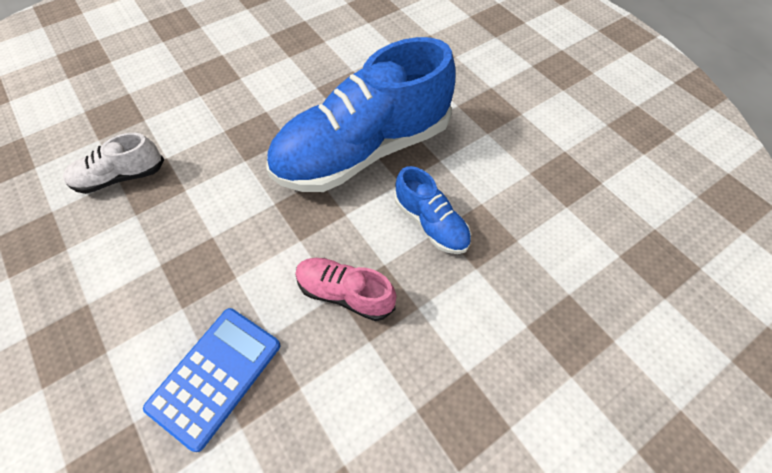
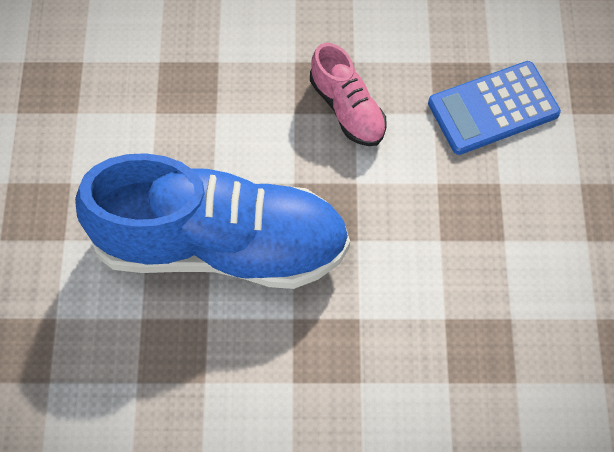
camera: 145 degrees left, 5 degrees up
(121, 177) = (512, 384): white shoe -> none
(431, 223) = (221, 123): blue shoe -> none

